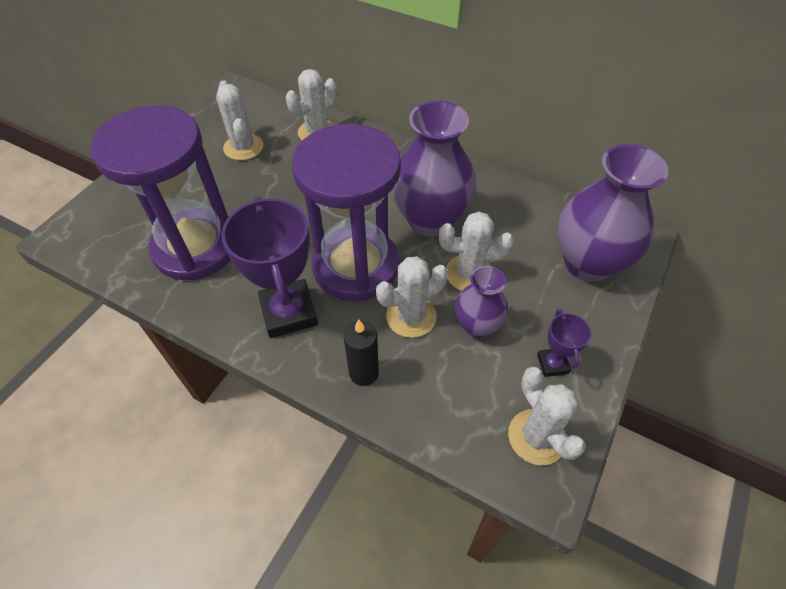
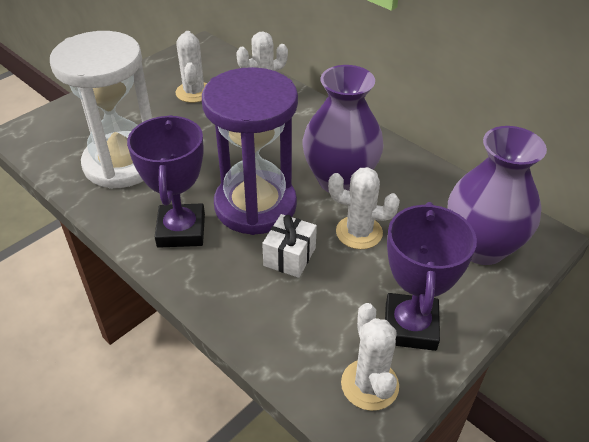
camera: 15 degrees right, 10 degrees down
(195, 247) = (122, 163): purple hourglass -> white hourglass
(364, 373) = (228, 293): black candle -> none
(411, 316) = (289, 257): white cactus -> white gift
(477, 325) = (349, 277): purple vase -> none
(552, 364) = (410, 326): purple trophy -> purple trophy, size x2.01

